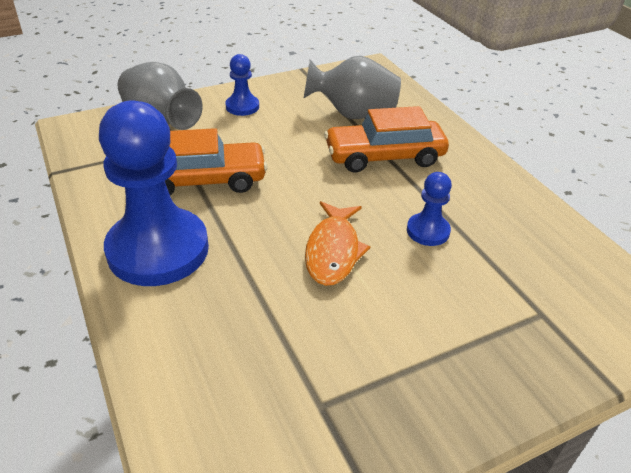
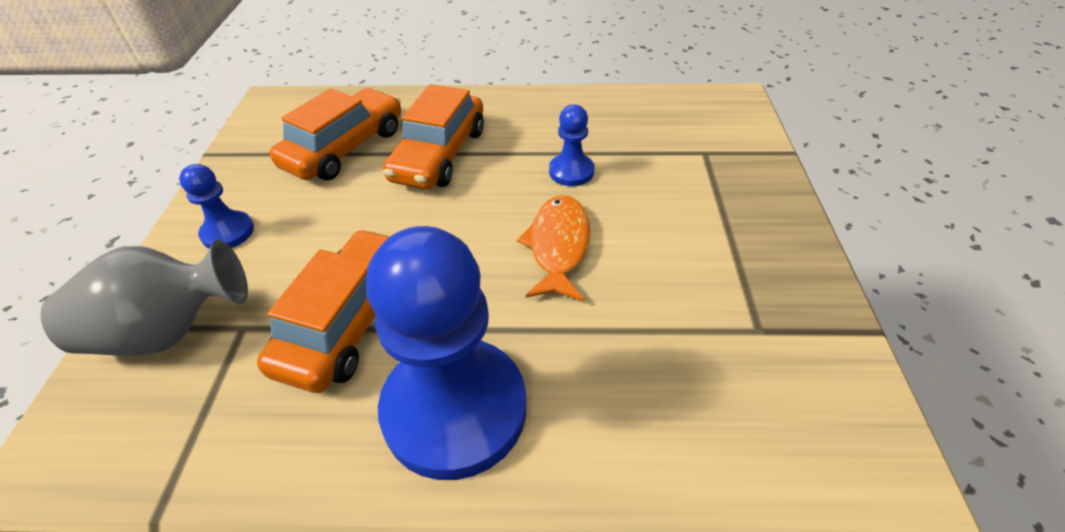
camera: 60 degrees left, 5 degrees up
(333, 251) = (558, 246): orange fish -> orange fish turned 120 degrees counterclockwise
(353, 114) = (345, 148): grey vase -> orange car

